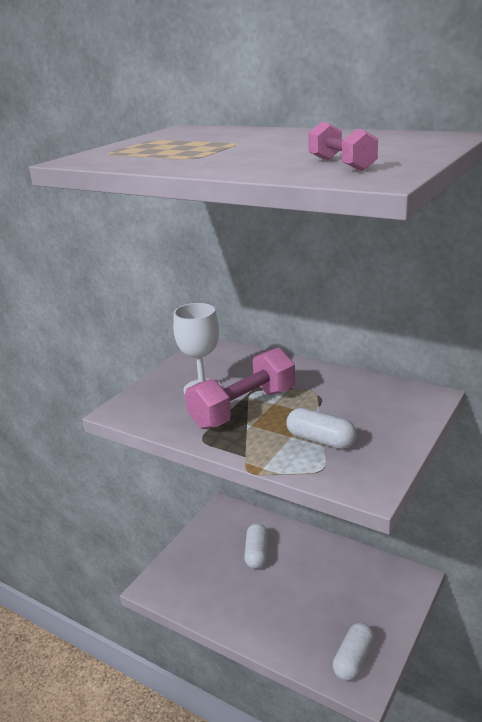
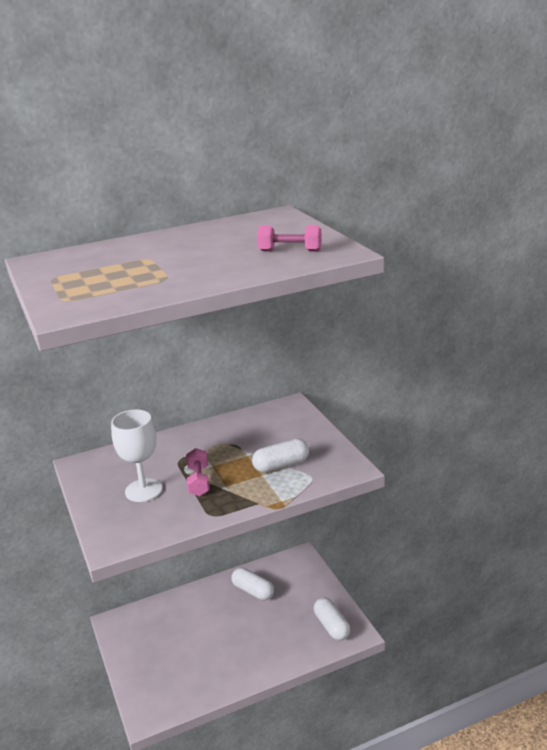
camera: 55 degrees left, 0 degrees up
(243, 408) = (199, 481): pink dumbbell -> pink dumbbell, size x0.54
(256, 553) = (187, 627): white capsule -> white capsule (253, 591)

